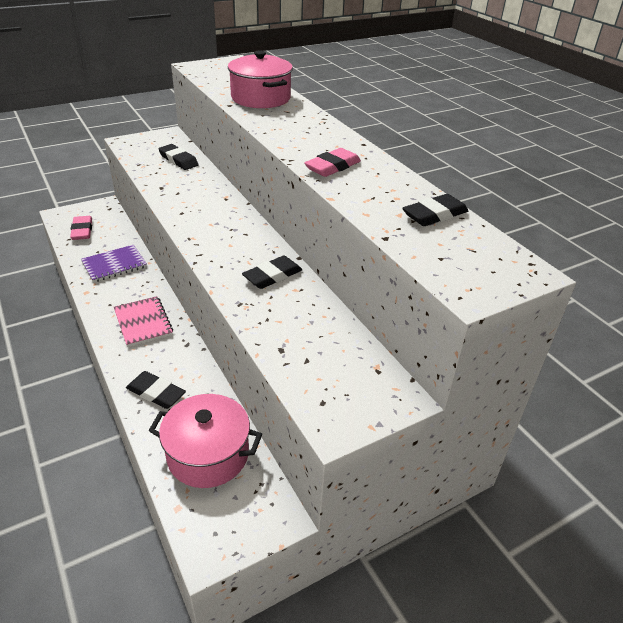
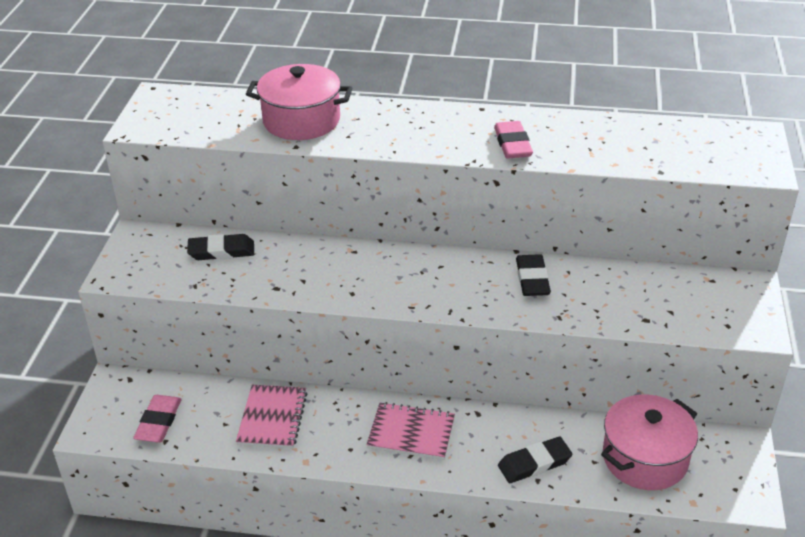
camera: 50 degrees left, 0 degrees up
(82, 230) = (158, 422): pink eraser -> pink eraser turned 75 degrees clockwise
(114, 265) = (272, 418): purple notebook -> pink notebook
(434, 215) = (645, 133): black eraser -> none

